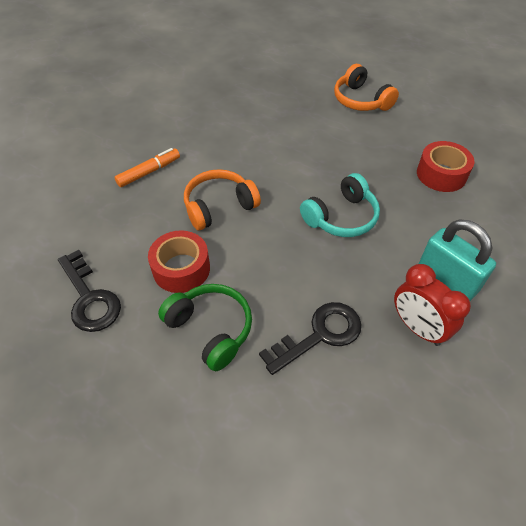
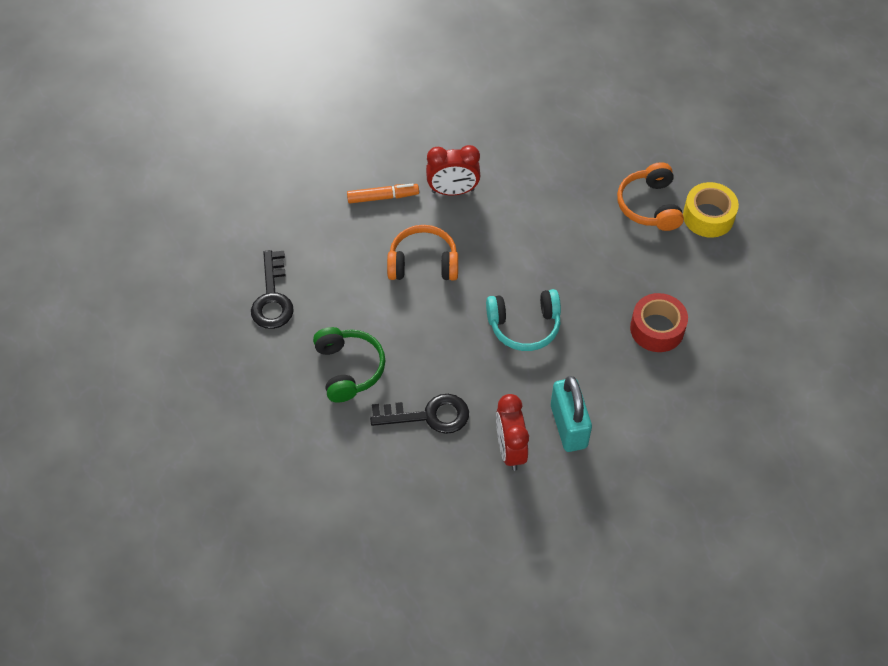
camera: 30 degrees right, 5 degrees up
(181, 269) = (356, 307): red tape -> none
(206, 145) = (453, 191): none -> red clock
(405, 92) = (708, 216): none -> yellow tape

